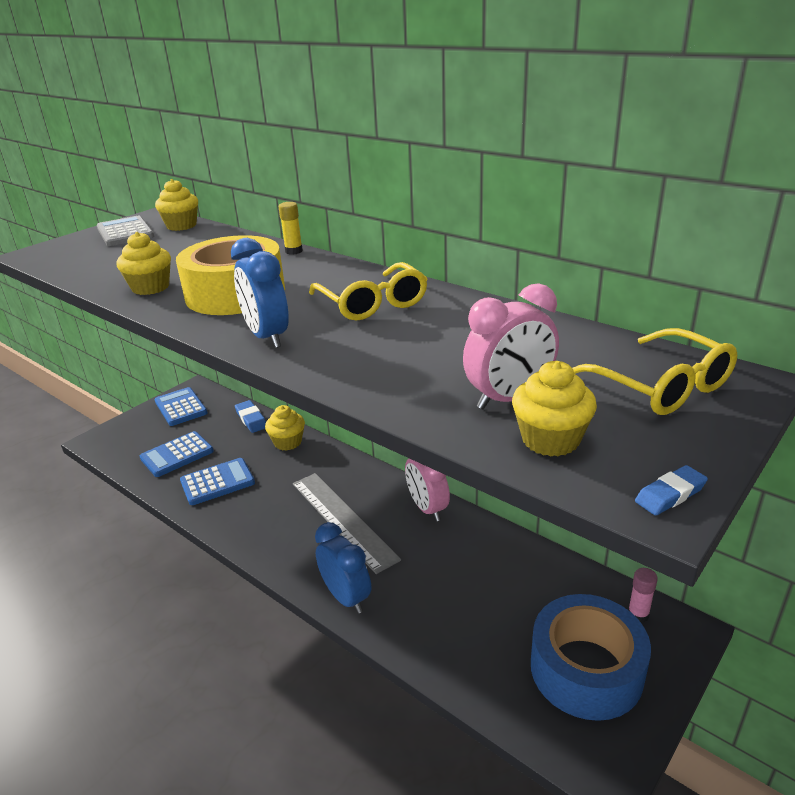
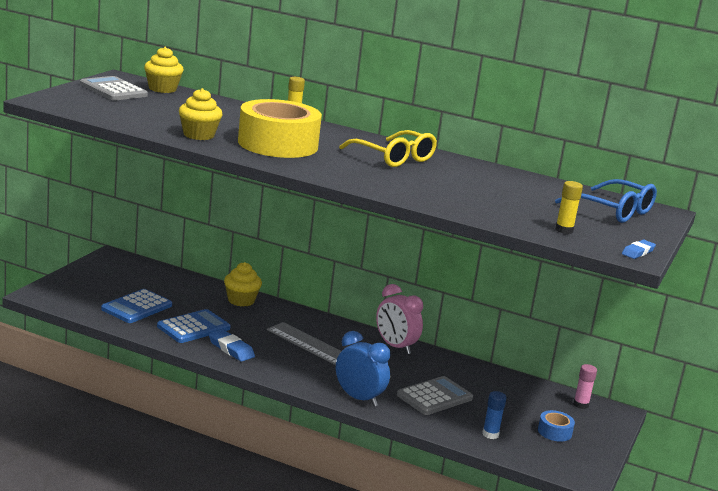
camera: 20 degrees left, 10 degrees down
(181, 407) = (110, 271): blue calculator -> none
(251, 419) = (192, 282): blue eraser -> blue eraser (231, 349)
(267, 337) = (335, 173): blue clock -> none
(442, 596) = (434, 397): none -> grey calculator
(492, 671) = (490, 434): none -> blue glue stick
(509, 398) = (528, 212): pink clock -> none
(550, 439) = (564, 230): yellow cupcake -> yellow glue stick
(586, 669) = (554, 432): blue tape -> blue tape, size x0.42
(660, 386) = (613, 211): yellow glasses -> blue glasses

